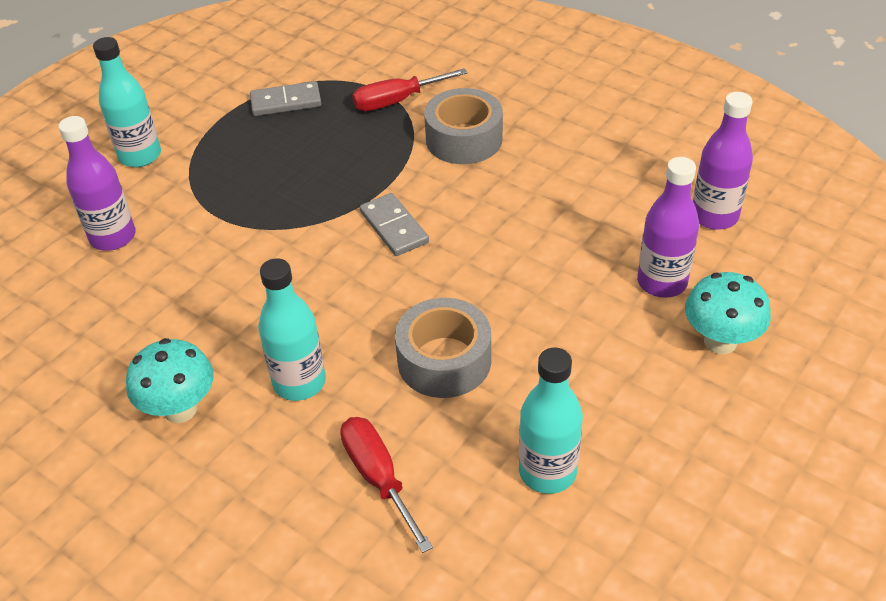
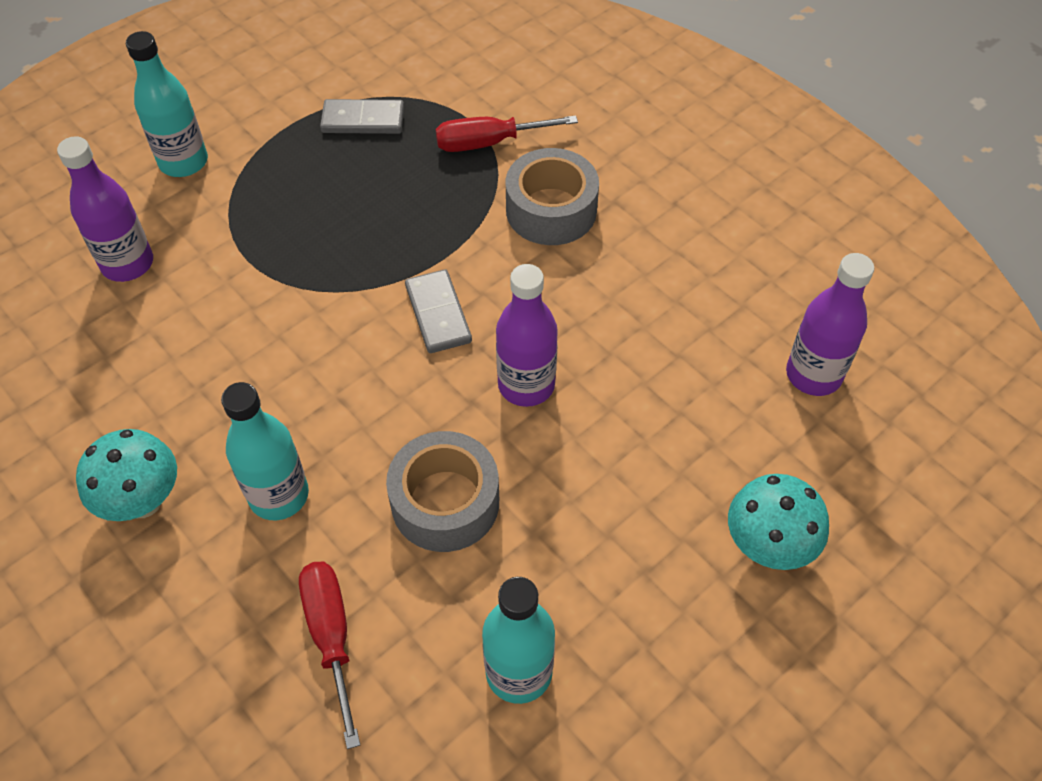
camera: 10 degrees right, 10 degrees up
(662, 282) = (723, 452): purple bottle -> purple bottle (526, 385)

